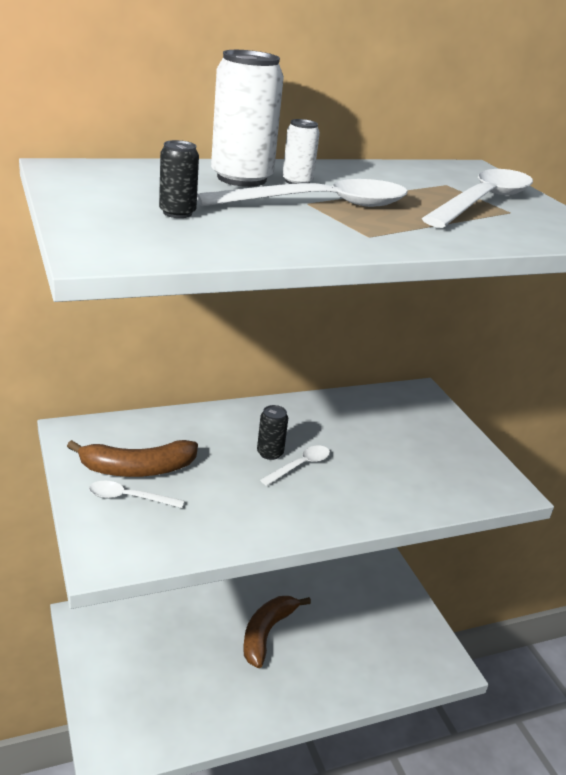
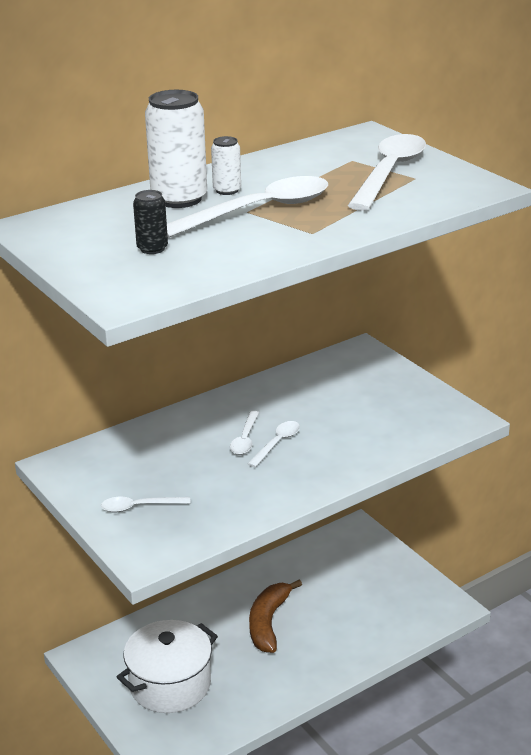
camera: 10 degrees left, 0 degrees up
(137, 469) = (133, 482): brown banana -> none
(149, 672) = (170, 684): none -> white pot
(270, 453) = (245, 439): black can -> white spoon

